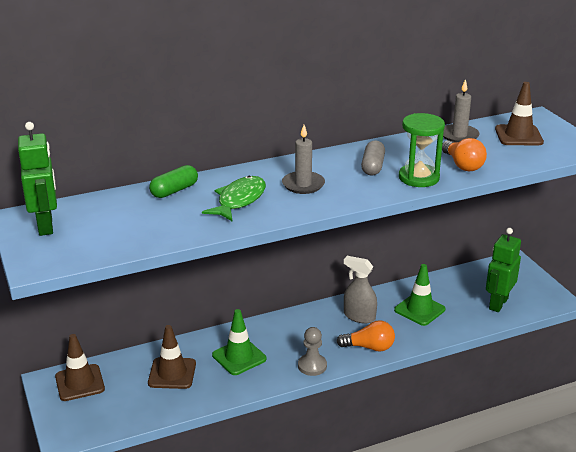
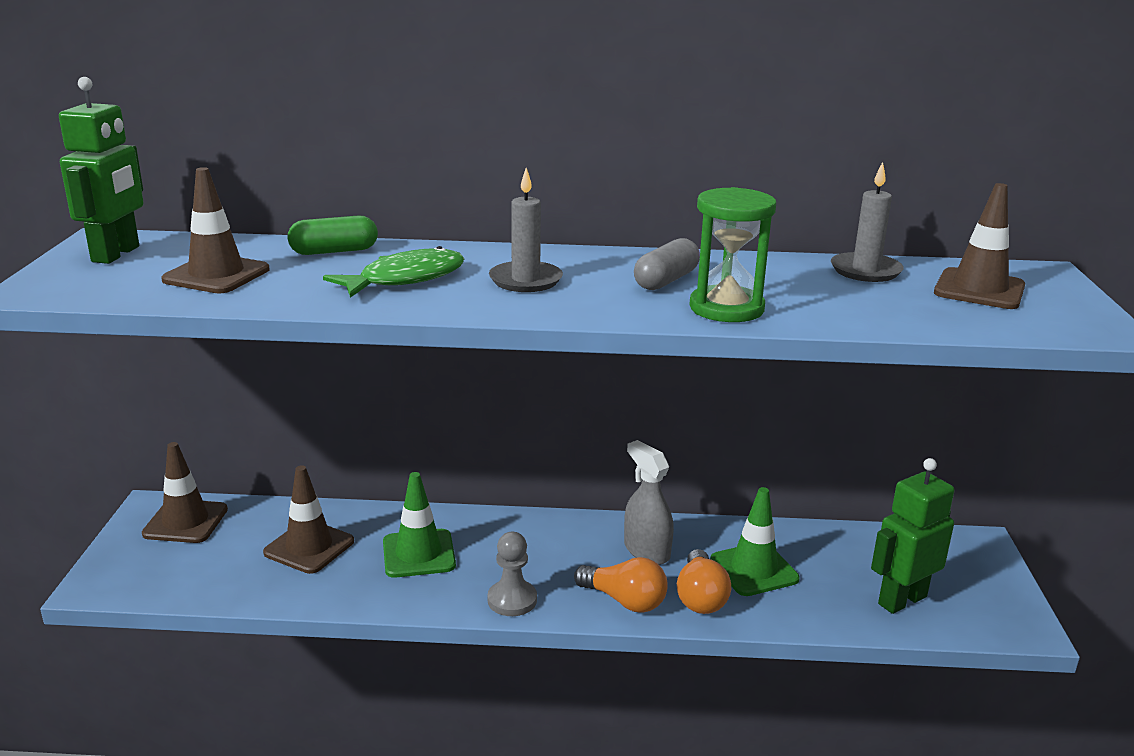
camera: 25 degrees right, 5 degrees down
(129, 225) = (216, 275): none -> brown traffic cone
(462, 165) = (826, 307): orange light bulb -> orange light bulb (700, 597)

